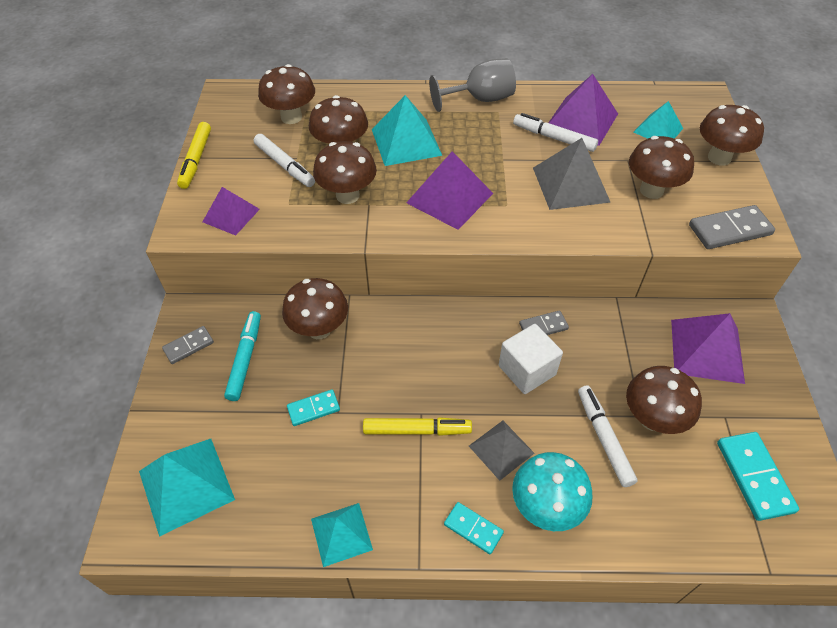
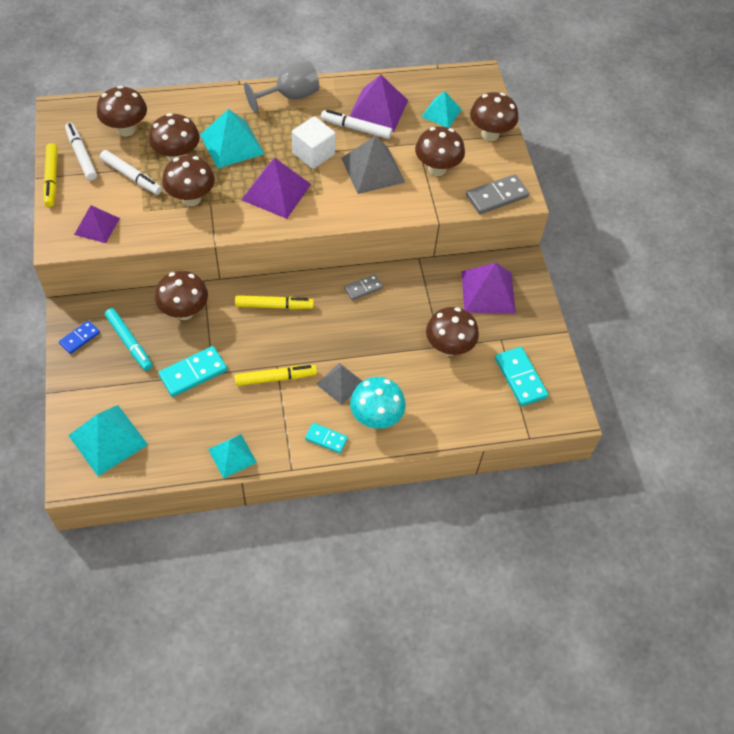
camera: 15 degrees left, 5 degrees up
(188, 346) = (79, 338): grey domino -> blue domino
(245, 359) = (129, 342): turquoise marker -> turquoise marker turned 150 degrees clockwise
(313, 409) = (193, 373): turquoise domino -> turquoise domino, size x1.64
(429, 335) = (274, 306): none -> yellow marker
(527, 370) = (353, 323): white cube -> white cube (313, 154)
(604, 438) = (414, 365): white marker -> white marker (81, 155)

